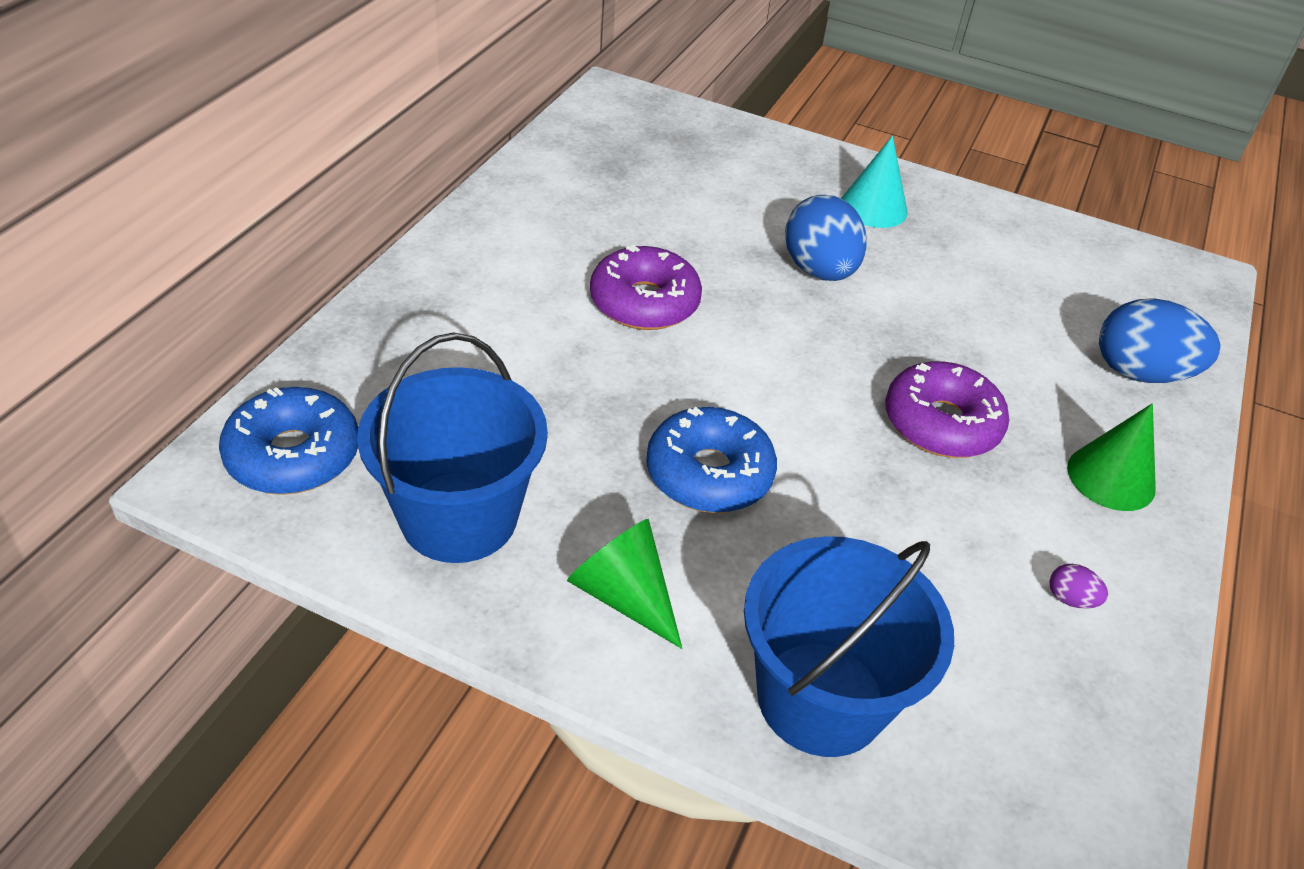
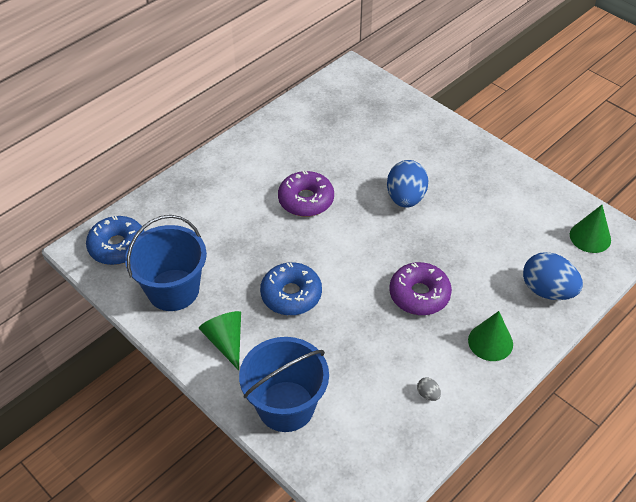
camera: 25 degrees right, 5 degrees up
(873, 207) = (458, 165): turquoise cone -> none
(1070, 599) = (428, 394): purple egg -> grey egg
(1143, 280) = (590, 237): none -> green cone

